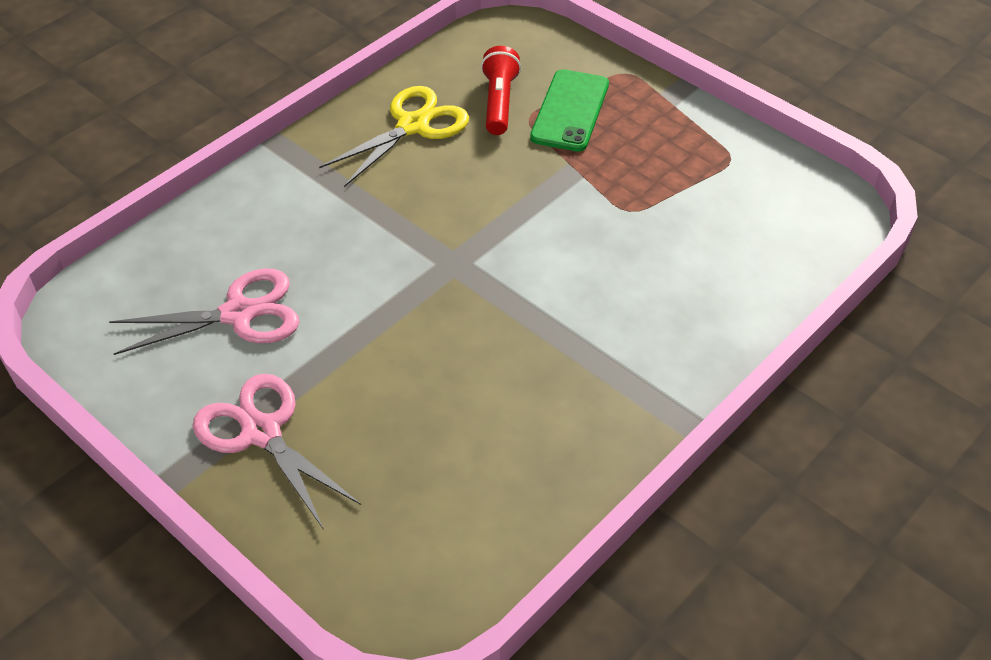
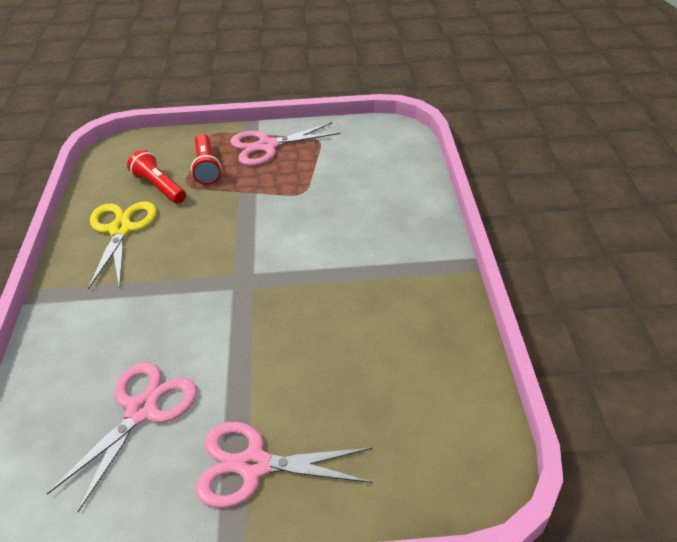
camera: 45 degrees left, 5 degrees down
(570, 111) = (206, 167): green phone -> red flashlight
(664, 128) = (267, 146): none -> pink scissors

